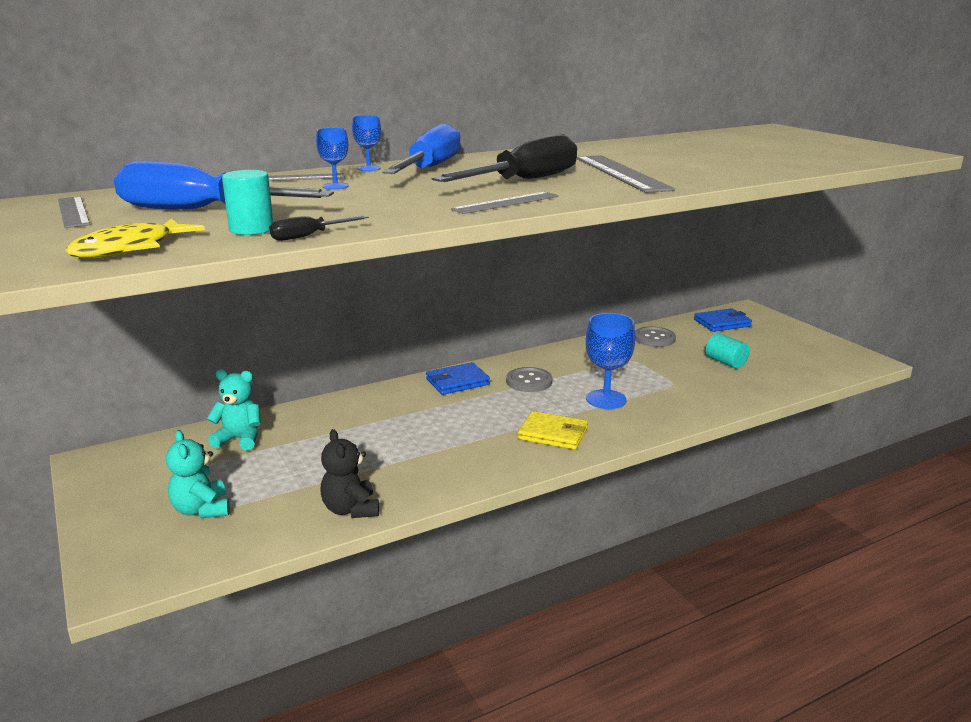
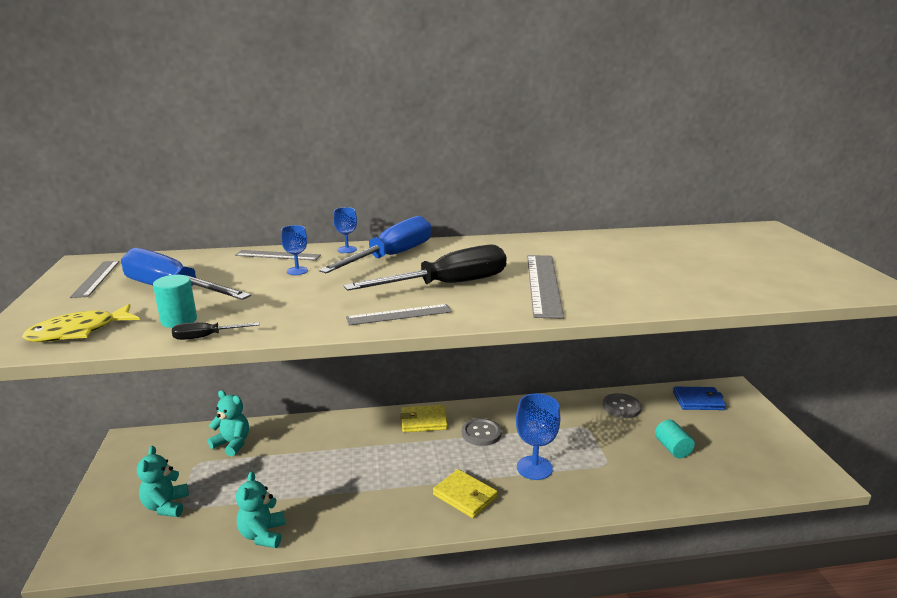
camera: 20 degrees right, 0 degrees up
(351, 509) = (263, 535): black teddy bear -> turquoise teddy bear
(457, 382) = (423, 421): blue wallet -> yellow wallet

